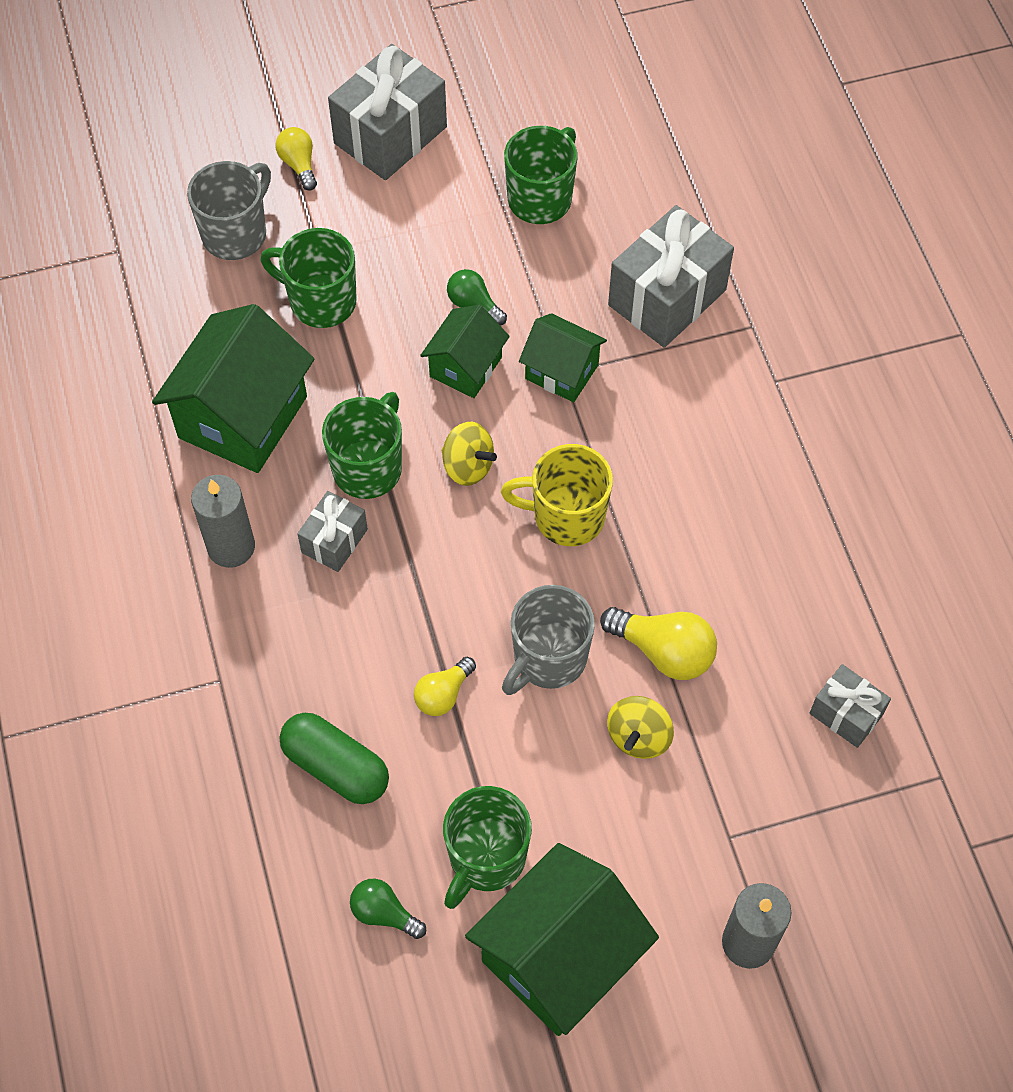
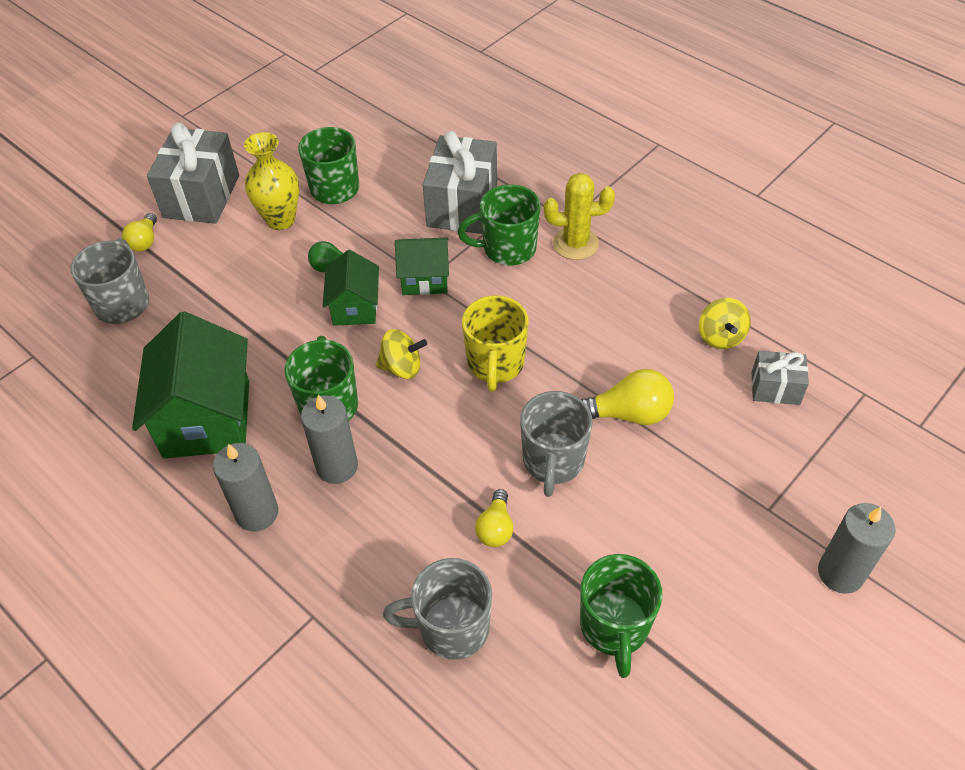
camera: 30 degrees left, 10 degrees down
(299, 164) = (144, 241): yellow light bulb -> yellow light bulb turned 120 degrees counterclockwise
(321, 301) = (218, 316): green mug -> green mug (507, 249)
(334, 541) = (337, 466): grey gift -> grey candle
(336, 767) = (451, 628): green capsule -> grey mug
(384, 913) = (569, 718): green light bulb -> none
(456, 211) = (280, 220): none -> yellow vase
(560, 957) = (723, 667): green house -> none
(566, 516) = (495, 364): yellow mug -> yellow mug turned 60 degrees counterclockwise
(638, 737) = (655, 478): yellow spinning top -> yellow spinning top (720, 337)
(760, 417) = (575, 244): none -> yellow cactus

